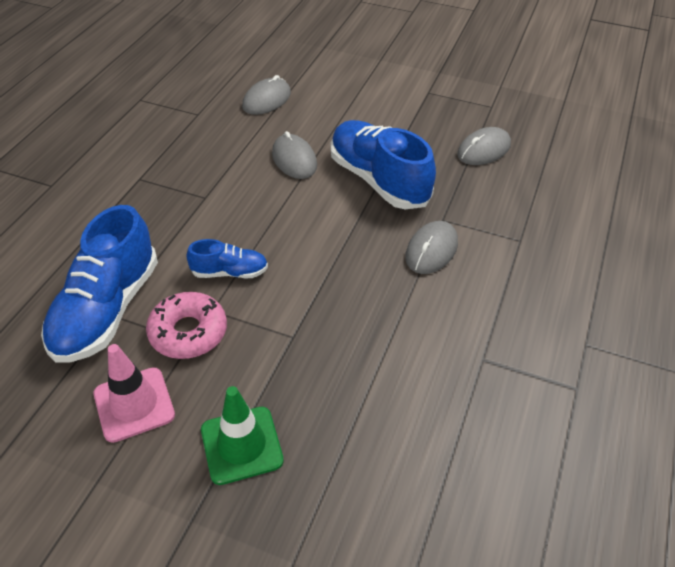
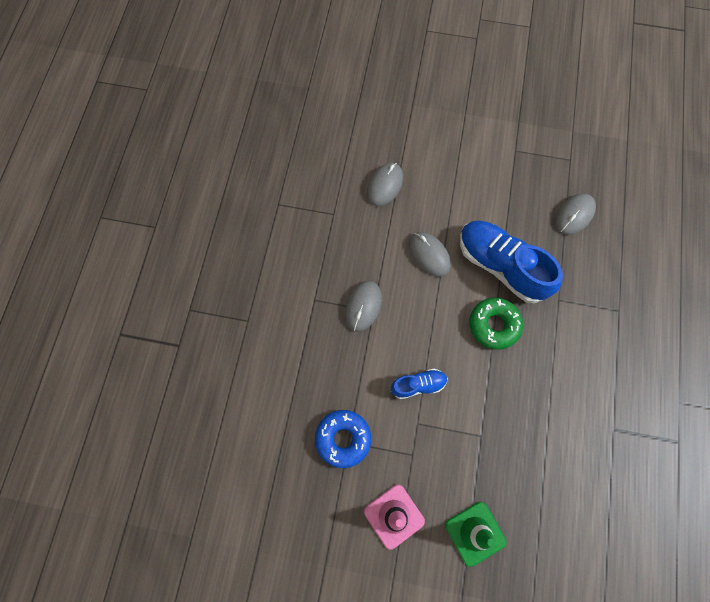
camera: 10 degrees left, 25 degrees up
(107, 310) = (343, 439): blue shoe -> blue donut
(188, 332) = (408, 447): pink donut -> none
(350, 230) = (494, 325): none -> green donut
(431, 250) = (557, 334): grey mouse -> grey mouse (363, 306)

